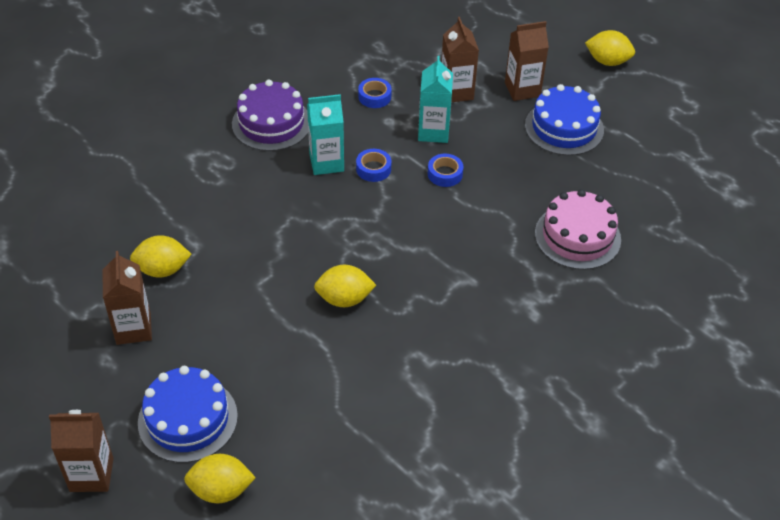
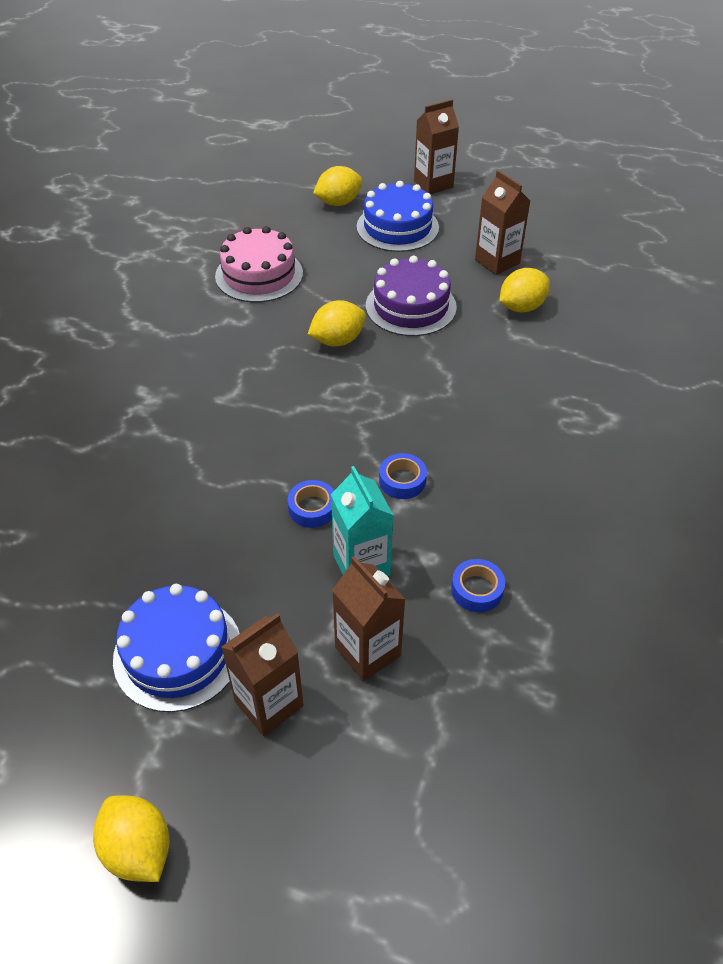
camera: 155 degrees right, 0 degrees up
(271, 123) = (570, 492): purple cake -> purple cake (411, 306)
(326, 163) = (462, 467): turquoise carton -> none
(577, 236) = (115, 489): pink cake -> pink cake (259, 275)
(607, 61) = (138, 849): yellow lemon -> yellow lemon turned 60 degrees clockwise

